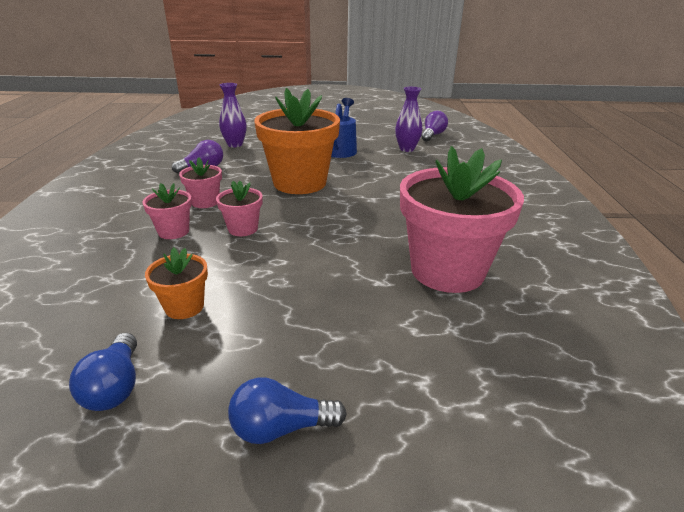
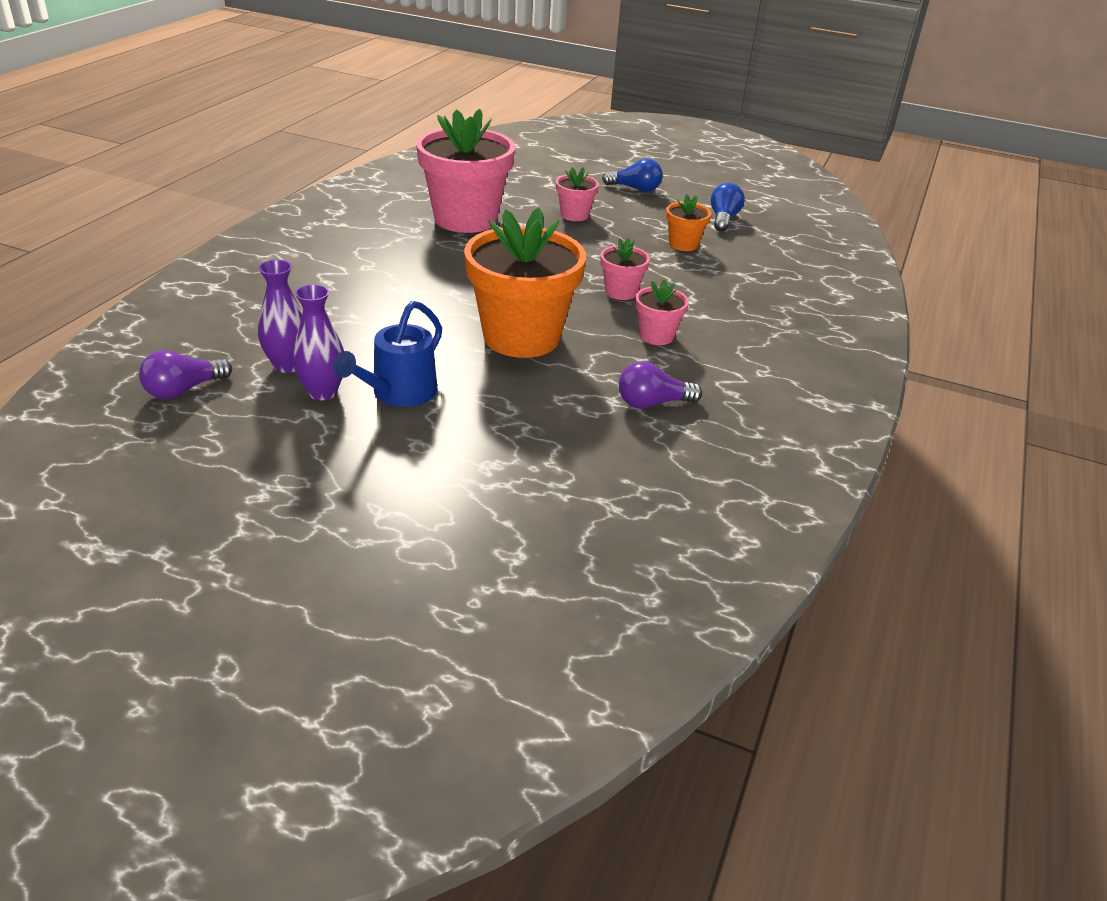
camera: 160 degrees left, 5 degrees up
(173, 231) = (694, 306): pink flower pot -> pink flower pot (574, 215)
(235, 145) = (581, 460): purple vase -> purple vase (322, 392)

